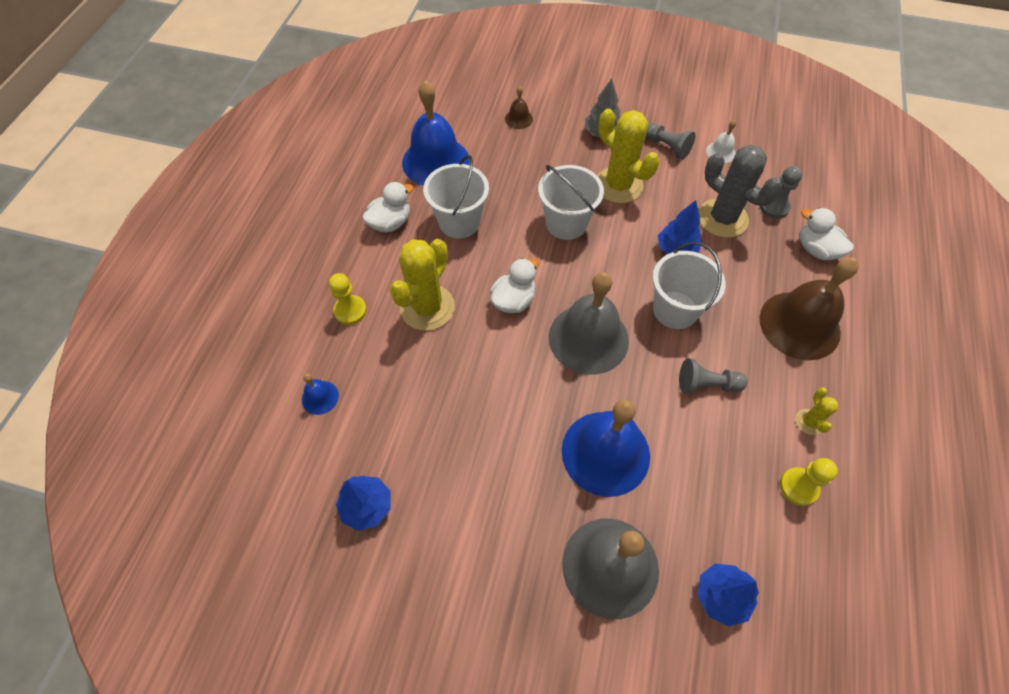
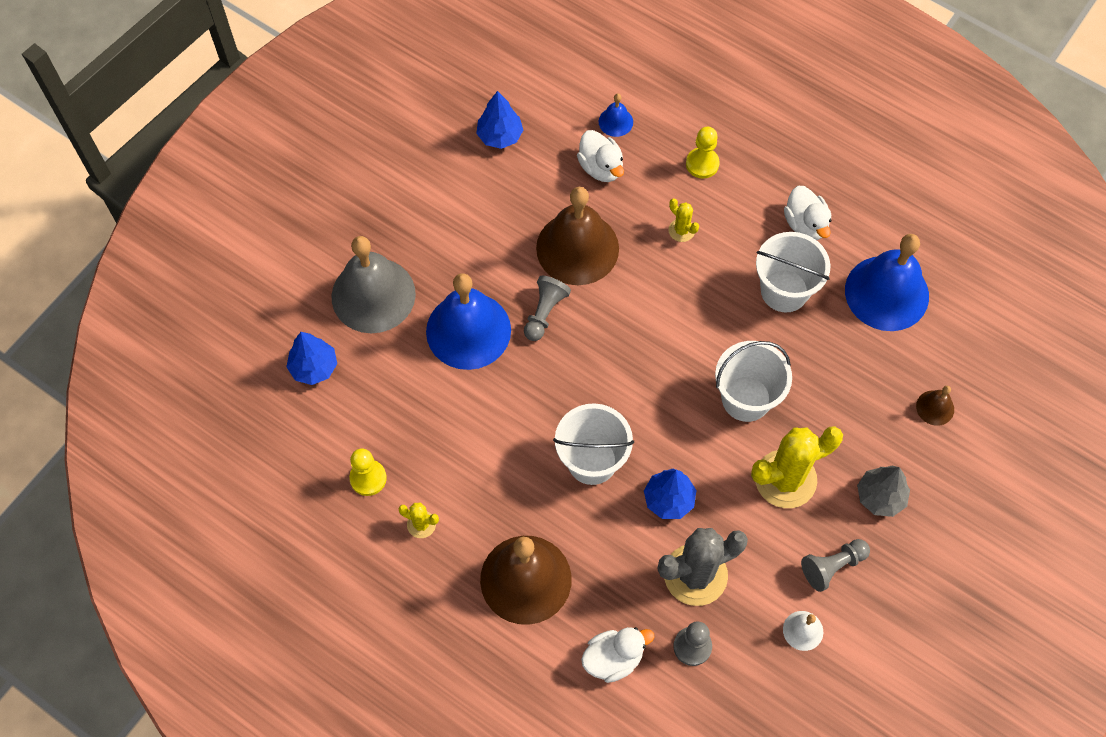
camera: 110 degrees right, 5 degrees up
(427, 307) = (681, 230): yellow cactus -> yellow cactus, size x0.46
(477, 386) = (577, 248): none -> brown bell
(513, 300) = (661, 310): white duck -> white duck (601, 167)
(588, 338) = (590, 363): grey bell -> none
(706, 384) = (497, 449): grey pawn -> grey pawn (544, 313)

